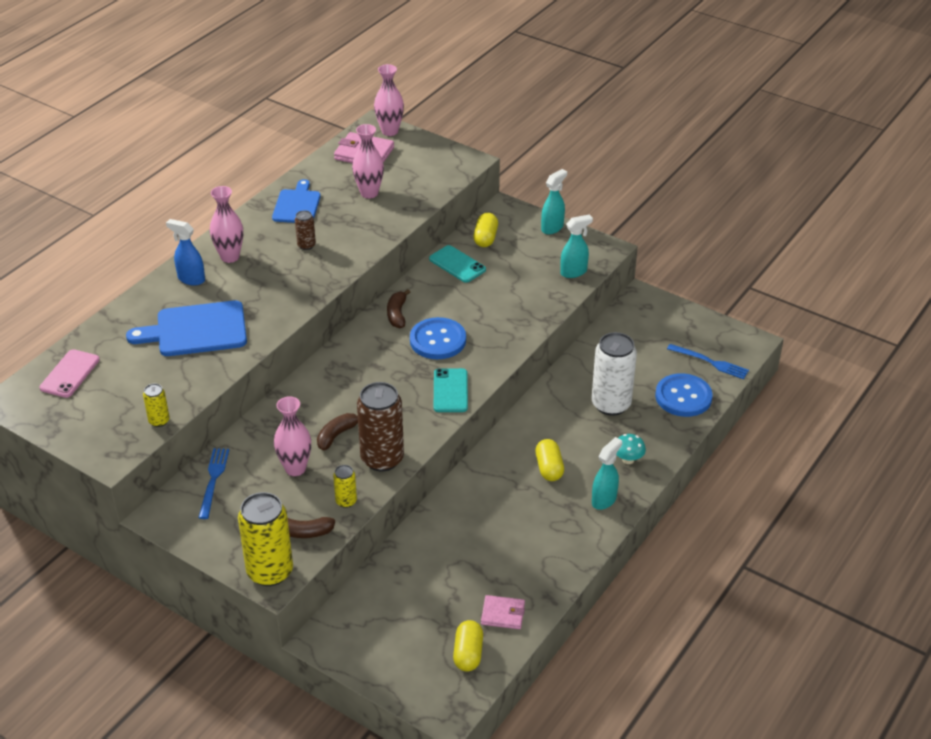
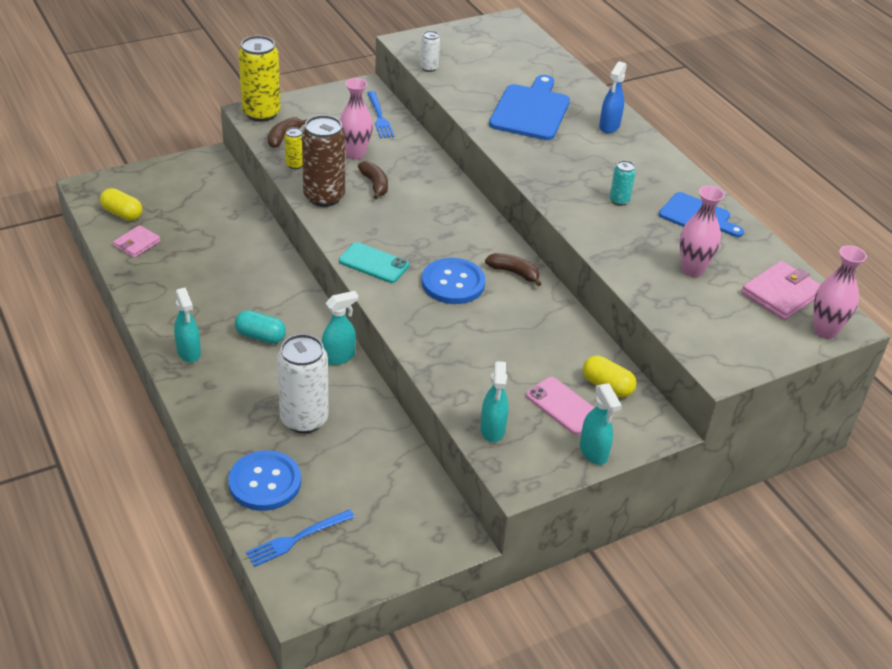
camera: 115 degrees right, 0 degrees up
(70, 374) = (521, 48): pink phone -> pink phone (563, 406)
(159, 421) = (429, 68): yellow can -> white can
(191, 279) = (609, 126): blue spray bottle -> blue spray bottle turned 150 degrees clockwise
(213, 480) = (379, 117): blue fork -> blue fork turned 45 degrees clockwise
(230, 257) = (630, 154): pink vase -> none
(306, 245) = (619, 200): brown can -> turquoise can
(457, 264) = (570, 344): turquoise phone -> none
(532, 415) = (339, 357): none -> turquoise spray bottle
(549, 468) = (260, 336): yellow capsule -> turquoise capsule
(628, 459) = (220, 393): turquoise mushroom -> none

